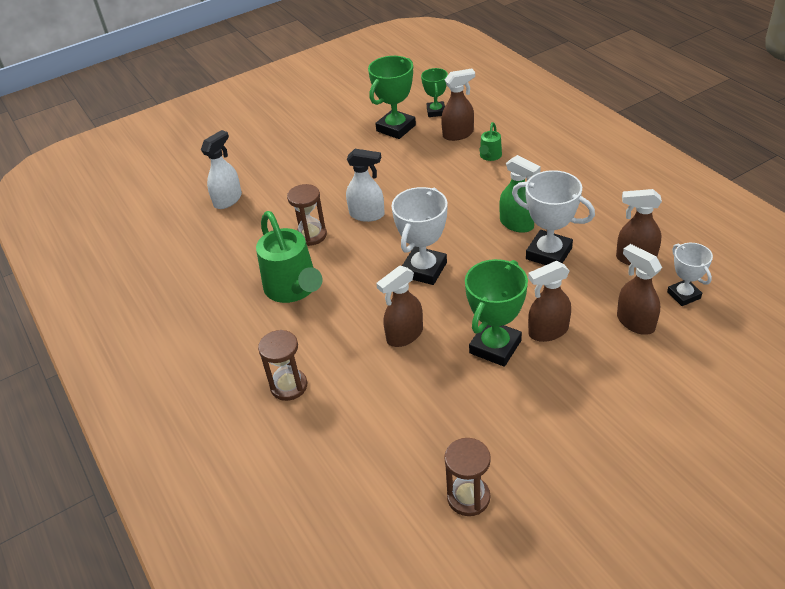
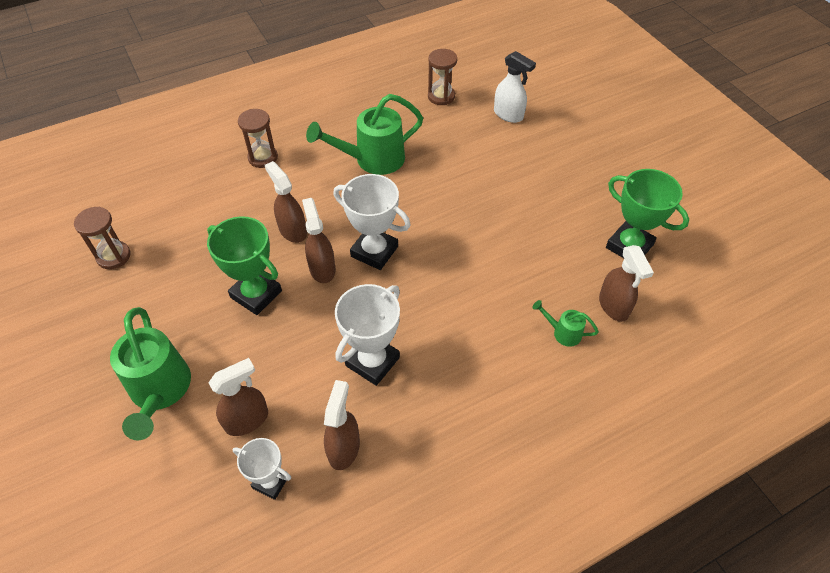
camera: 90 degrees right, 10 degrees up
(311, 235) = (444, 171): brown hourglass -> brown hourglass (441, 96)
(367, 215) = (468, 213): white spray bottle -> none
(436, 111) = (667, 289): green trophy -> none
(517, 224) = (428, 340): green spray bottle -> none
(548, 331) = (261, 339): brown spray bottle -> brown spray bottle (322, 268)
(631, 394) = (160, 391): none -> green watering can
(683, 295) = (270, 482): white trophy -> white trophy turned 45 degrees clockwise

